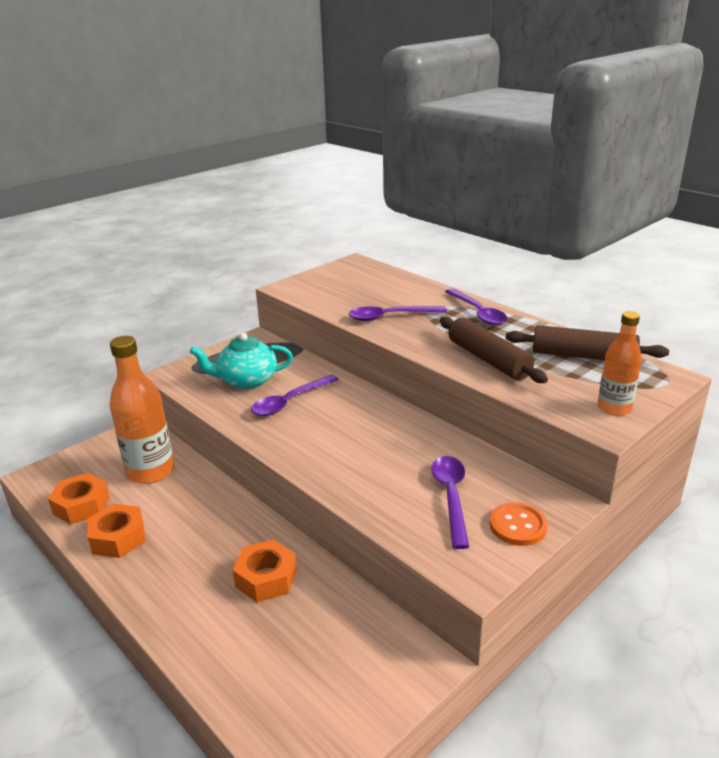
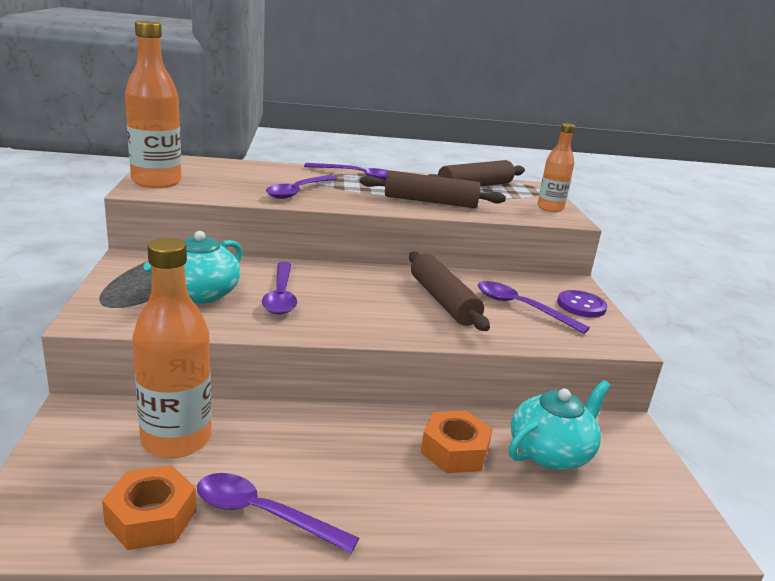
camera: 55 degrees left, 5 degrees down
(118, 538) = (263, 514): orange nut -> purple spoon
(307, 283) = (156, 182): none -> orange bottle
(325, 628) = (551, 452): none -> turquoise teapot
(395, 458) = (443, 301): none -> brown rolling pin
(517, 526) = (581, 306): orange button -> purple button

